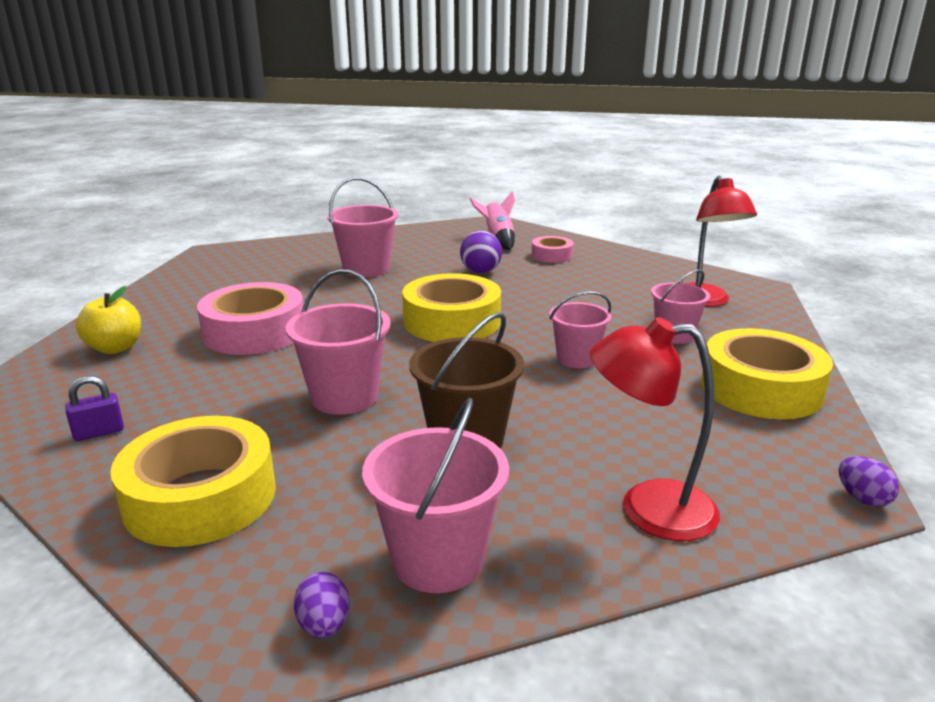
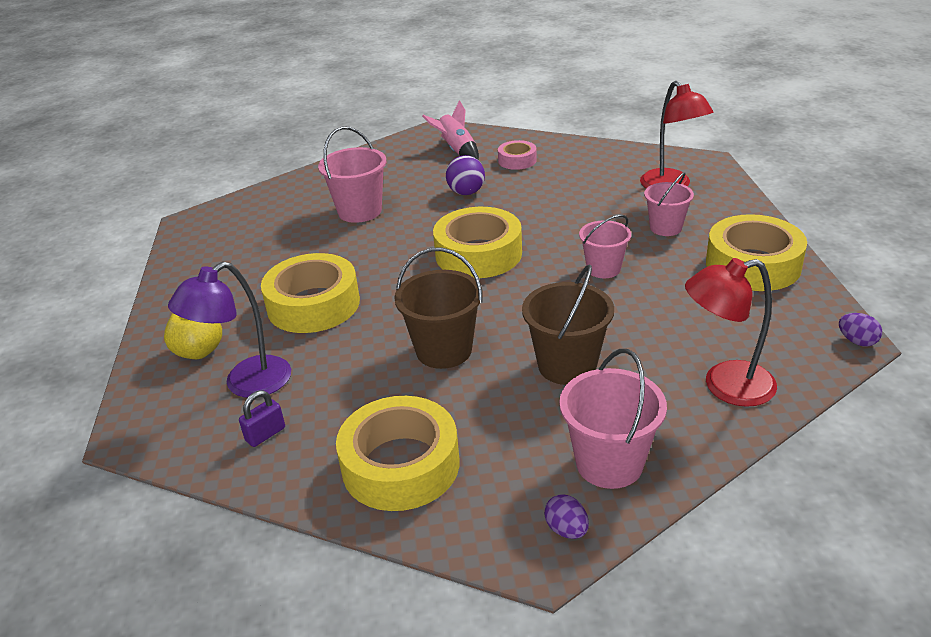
camera: 15 degrees left, 10 degrees up
(128, 384) = (246, 384): none -> purple lamp
(255, 332) = (313, 304): pink tape -> yellow tape
(344, 397) = (444, 350): pink bucket -> brown bucket

